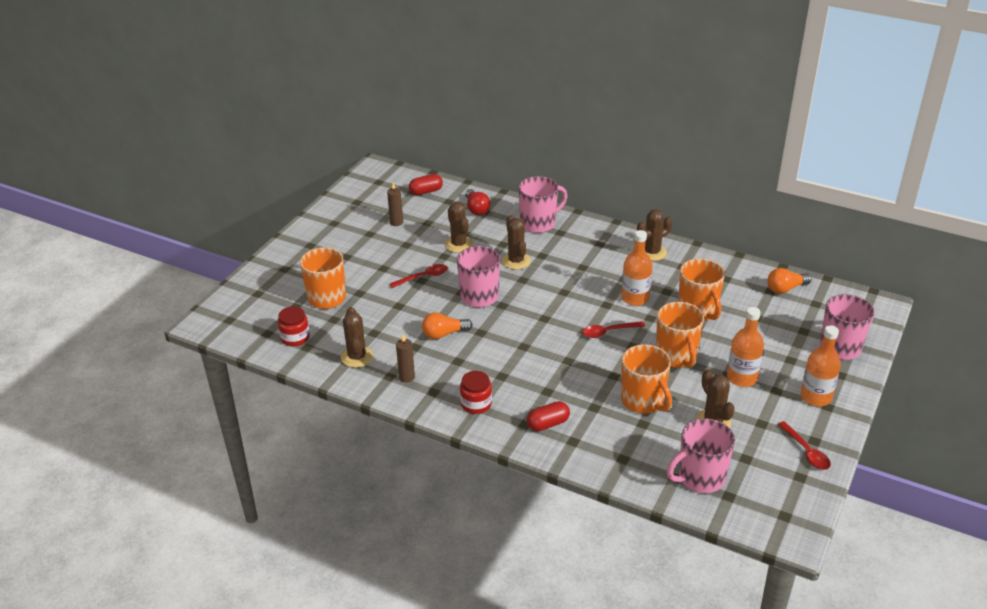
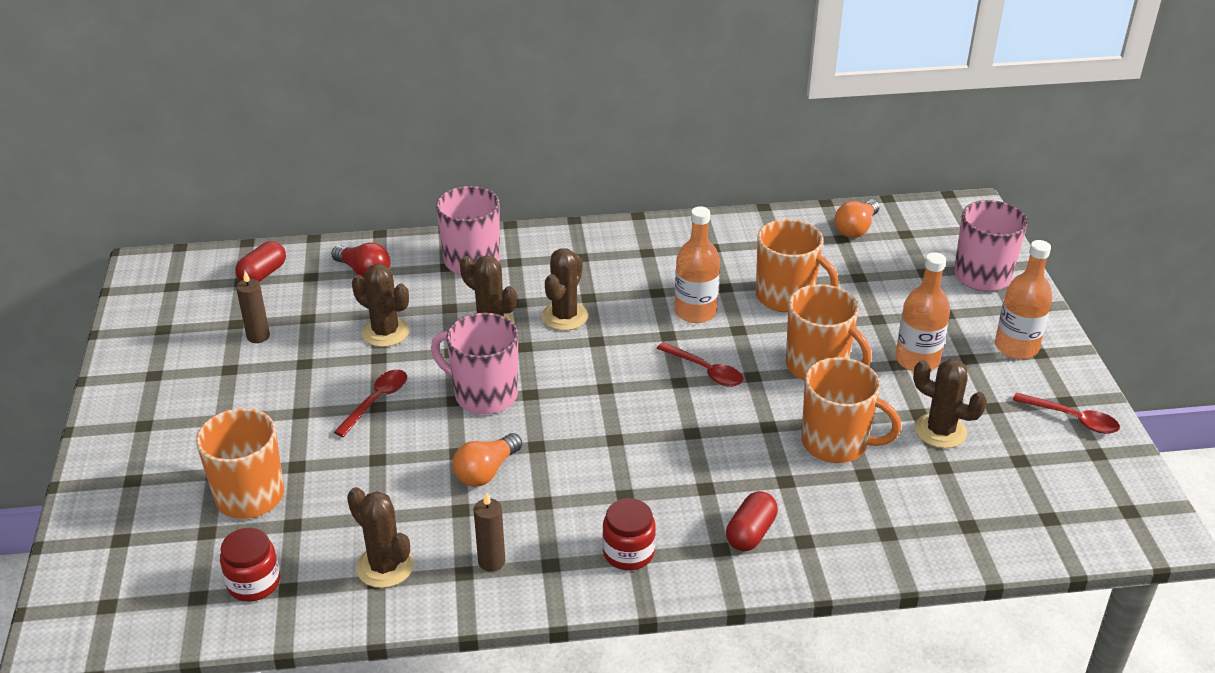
camera: 35 degrees left, 0 degrees up
(608, 332) = (705, 371): red spoon -> red spoon turned 90 degrees counterclockwise
(652, 252) = (658, 243): brown cactus -> brown cactus (565, 316)
(700, 478) = (997, 512): pink mug -> none

